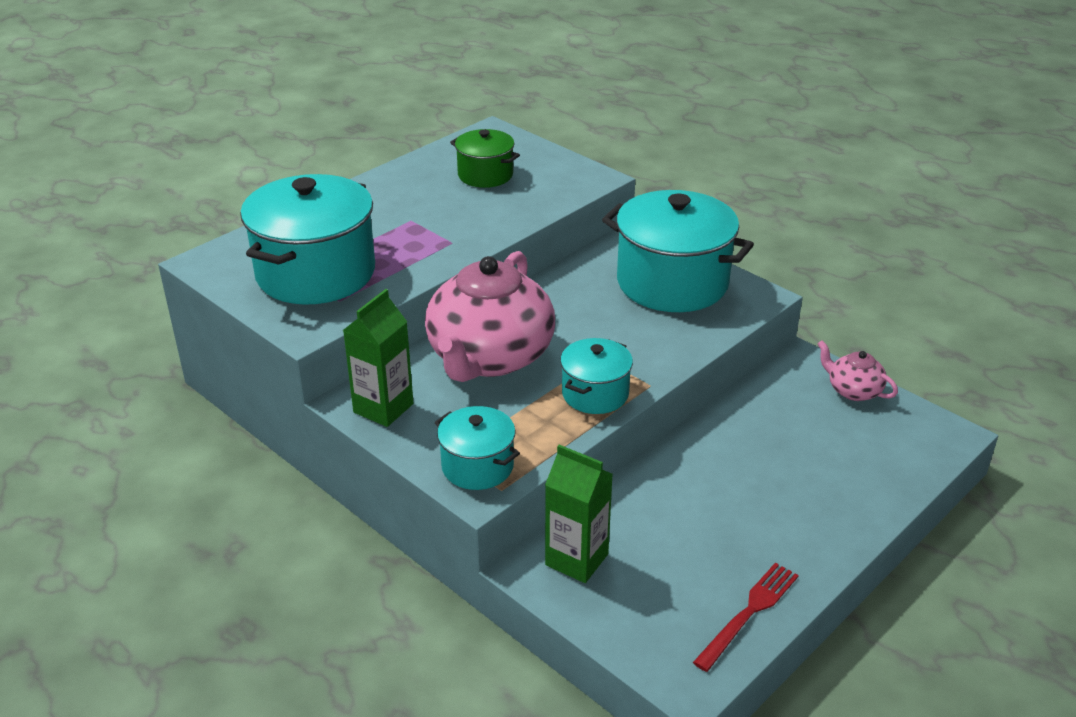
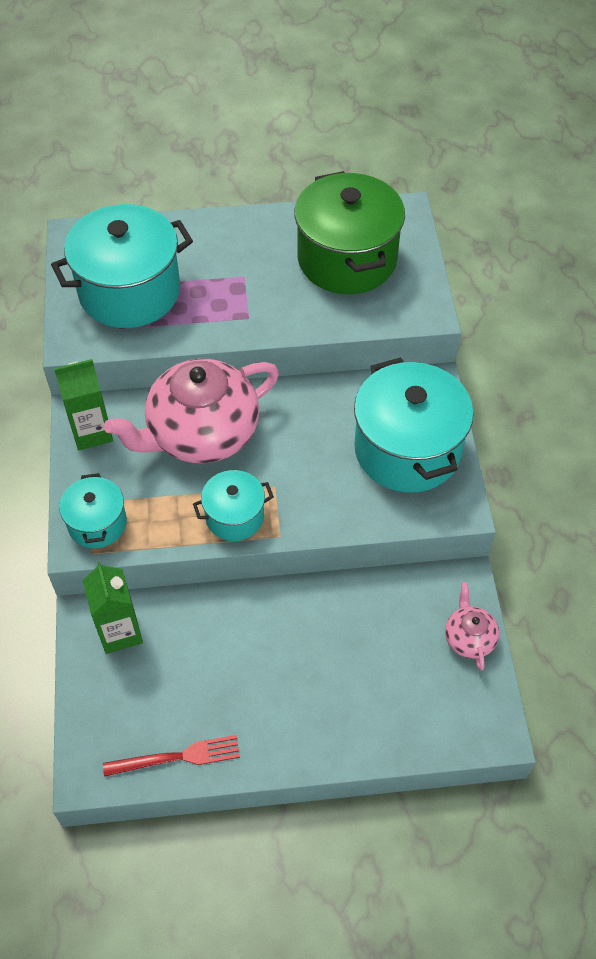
camera: 40 degrees right, 20 degrees up
(485, 175) = (347, 259): green pot -> green pot, size x1.89

